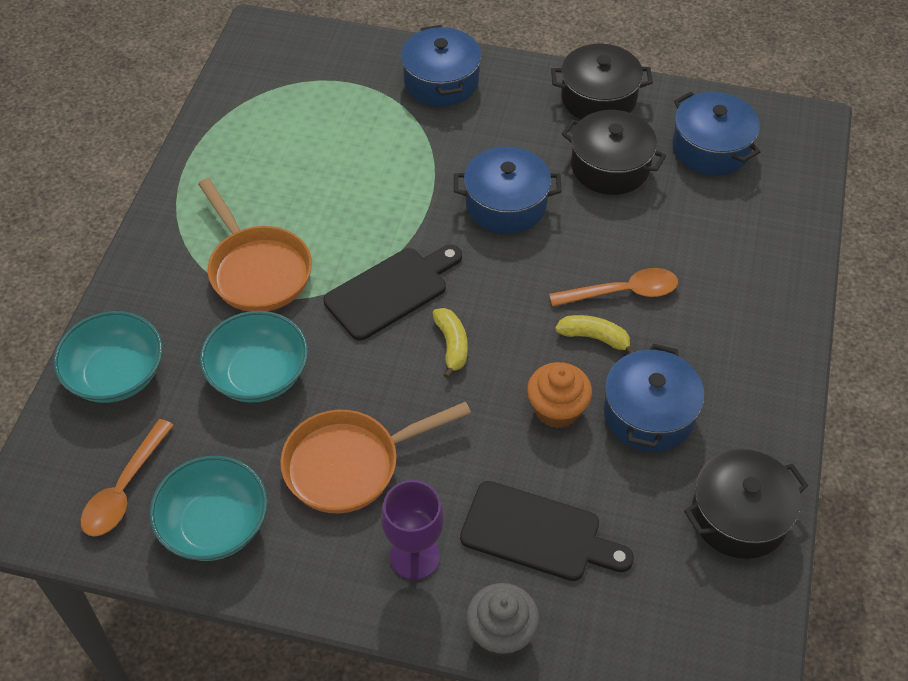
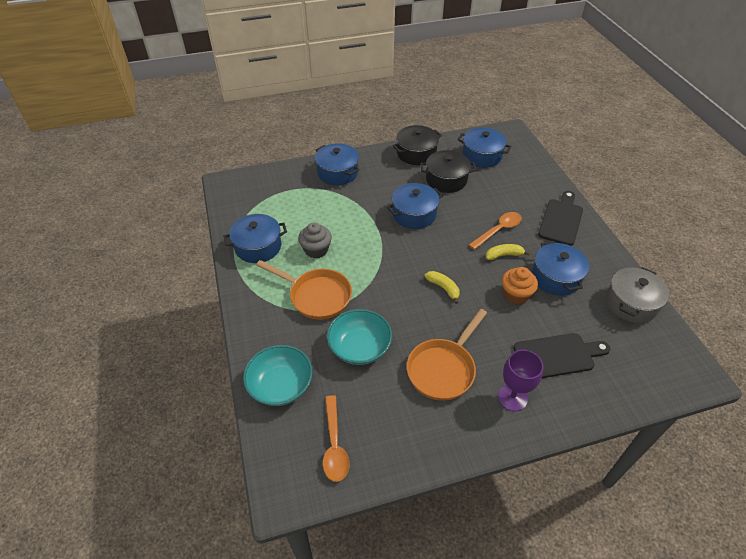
camera: 30 degrees left, 5 degrees down
(214, 525) = (400, 437): turquoise bowl -> none
(232, 156) = (258, 247): none -> blue pot
(391, 291) = (393, 276): black cutting board -> black cutting board (561, 220)
(501, 633) = (583, 412): grey cupcake -> grey cupcake (316, 250)
(739, 516) = (631, 303): black pot -> grey pot

